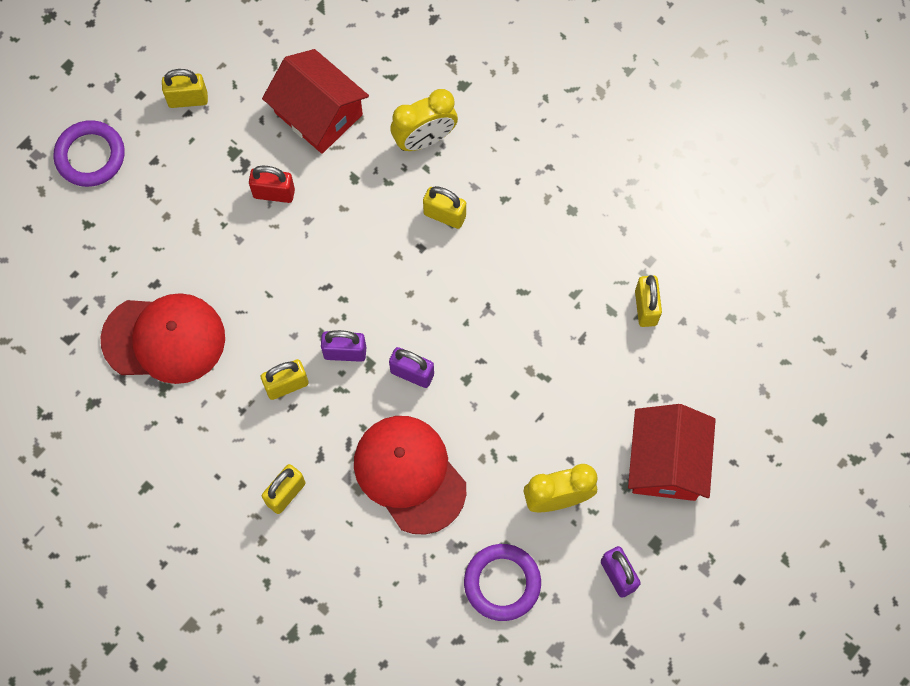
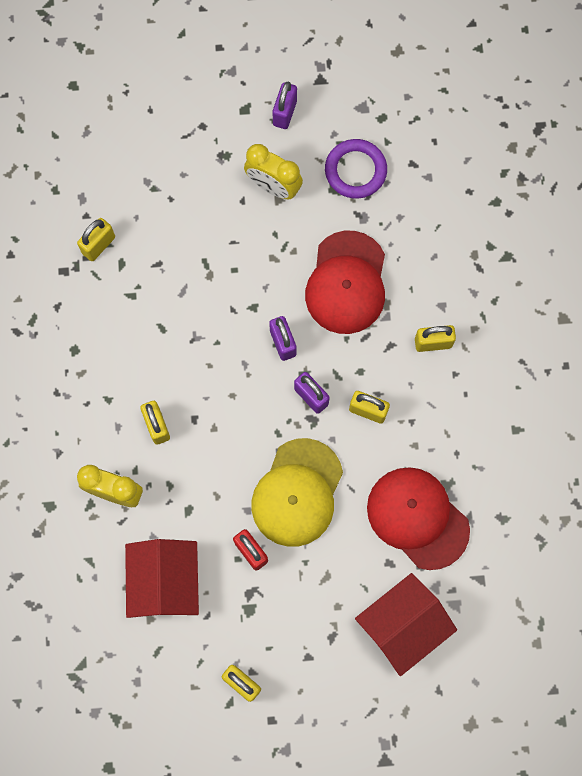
camera: 135 degrees left, 5 degrees up
(90, 156) = (348, 705): purple ring -> none
(281, 268) = (297, 493): none -> yellow cap
(666, 462) = (188, 146): red house -> red house (403, 625)

